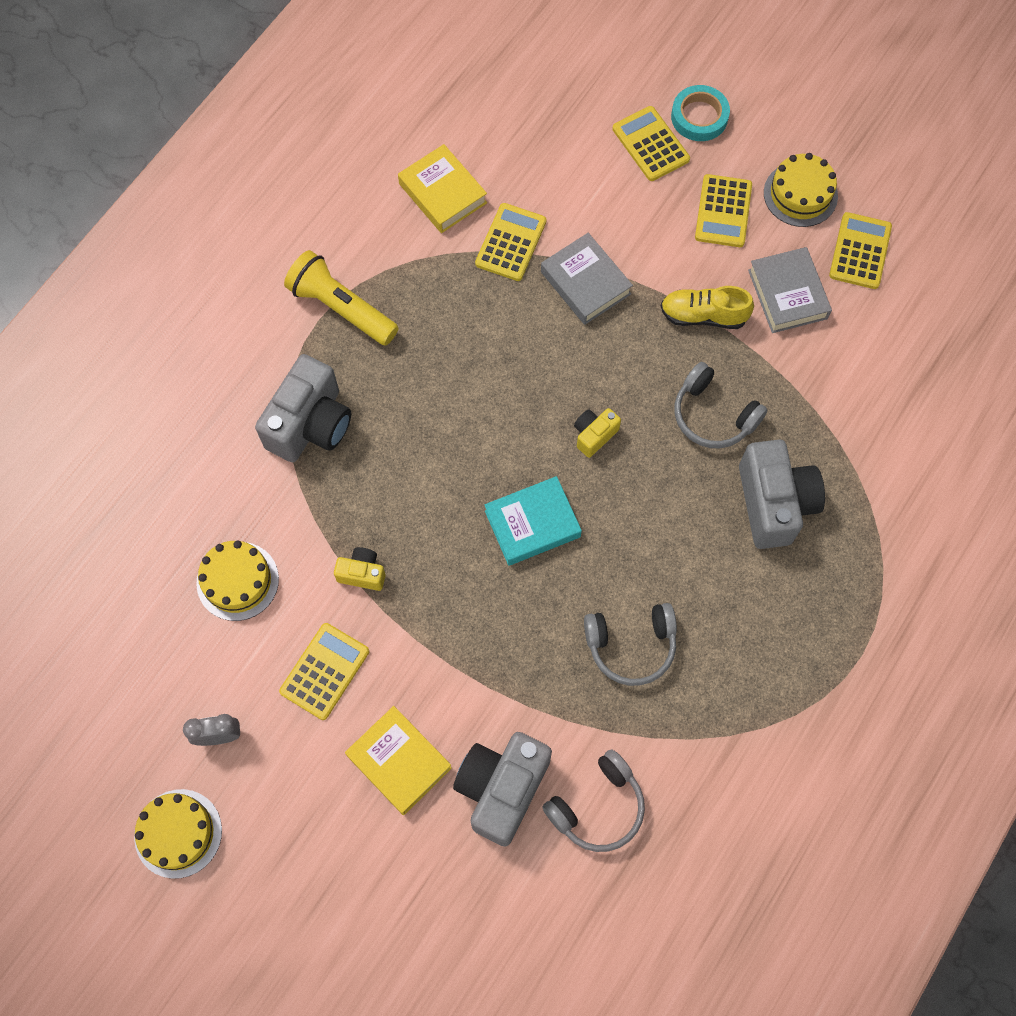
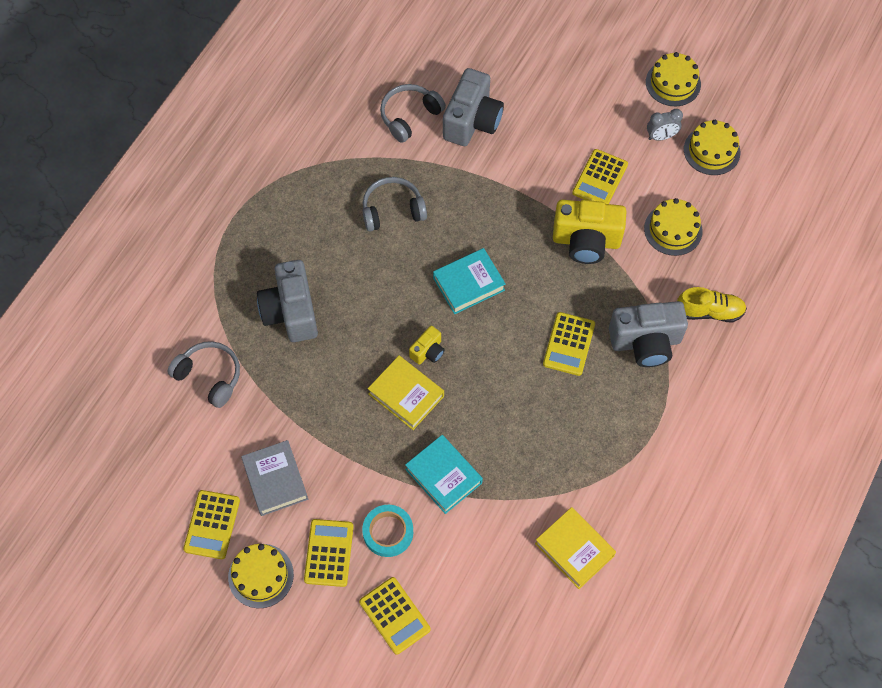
camera: 175 degrees right, 5 degrees down
(150, 704) = (711, 151): none -> yellow cake
(310, 424) = (645, 342): grey camera -> grey camera turned 120 degrees counterclockwise
(341, 308) = (641, 437): yellow flashlight -> none
(362, 573) = (586, 241): yellow camera -> yellow camera, size x2.03
(399, 762) = (541, 131): yellow book -> yellow book (406, 395)
(511, 242) = (510, 508): yellow calculator -> yellow calculator (569, 344)
(585, 283) = (444, 476): grey book -> turquoise book
(699, 117) = (351, 649): turquoise tape -> turquoise tape (388, 532)
(703, 315) = (345, 455): yellow shoe -> yellow shoe (709, 311)
(713, 415) = (337, 374): grey headphones -> grey headphones (210, 376)

